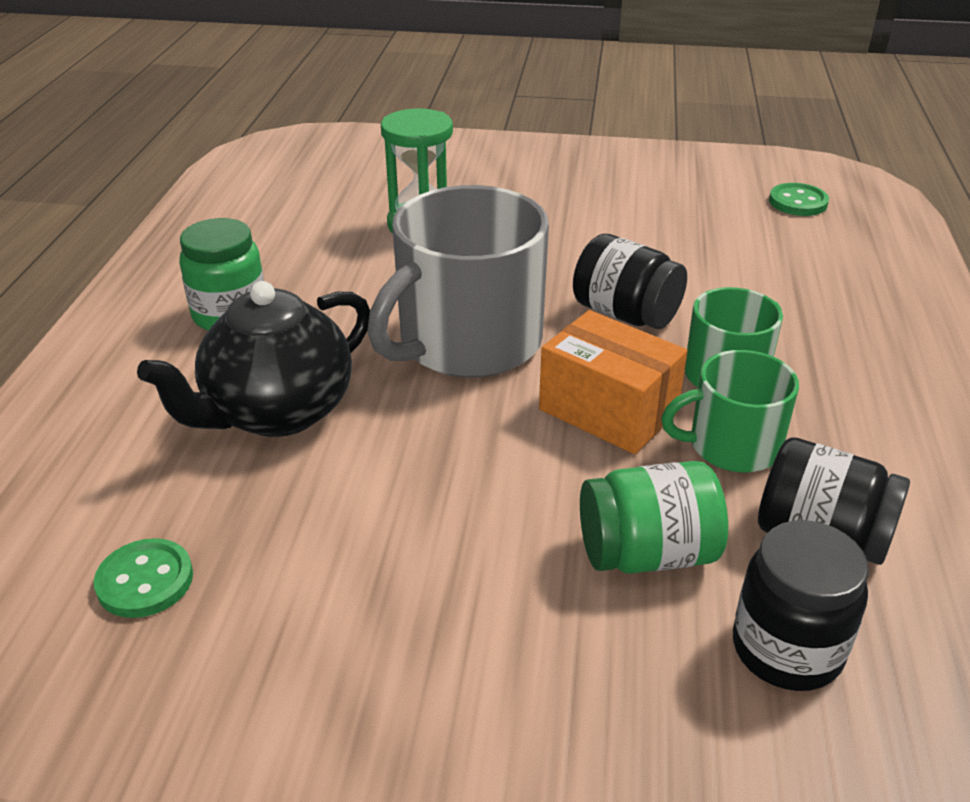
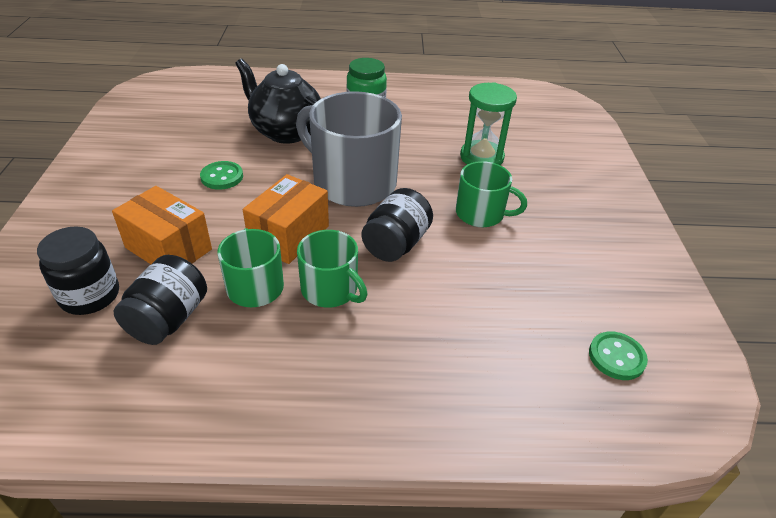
camera: 80 degrees right, 5 degrees up
(145, 581) = (180, 117): green button -> green button (222, 177)
(559, 243) = (481, 214): none -> green mug
(647, 554) = (168, 248): green jar -> orange box

